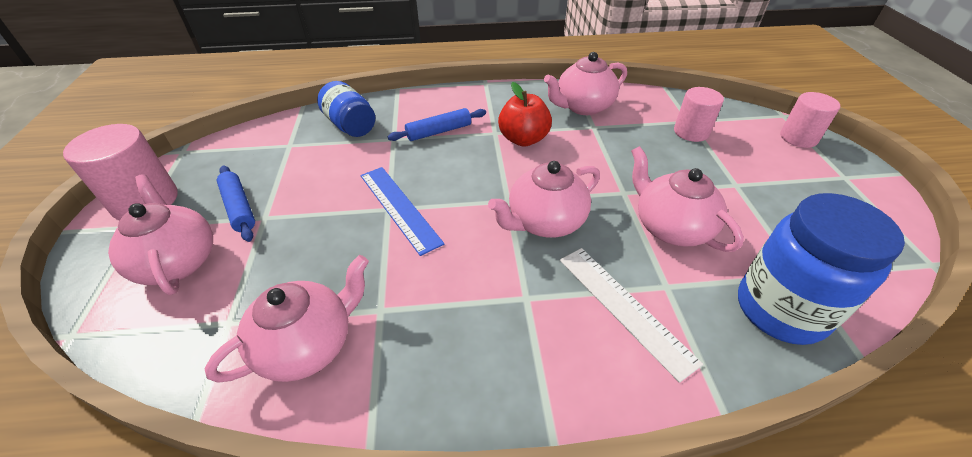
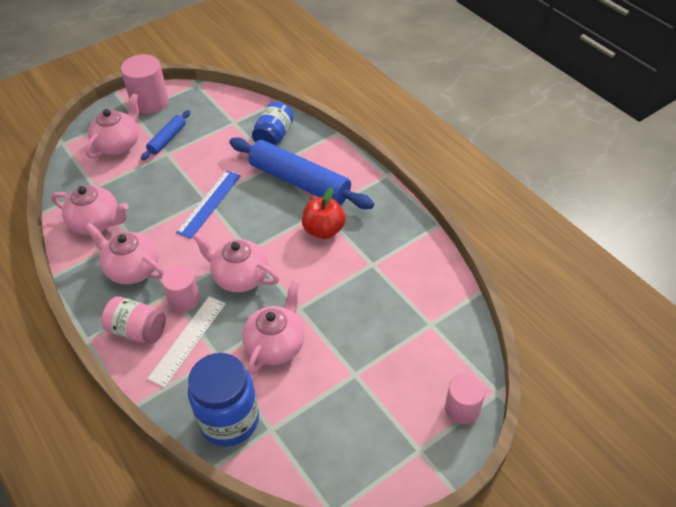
camera: 60 degrees right, 5 degrees up
(439, 131) = (299, 182): blue rolling pin -> blue rolling pin, size x2.03
(575, 363) = (137, 330): none -> pink jar
(583, 107) = (397, 247): pink teapot -> pink teapot (132, 269)
(691, 132) = (412, 329): pink cylinder -> pink cylinder (184, 299)

